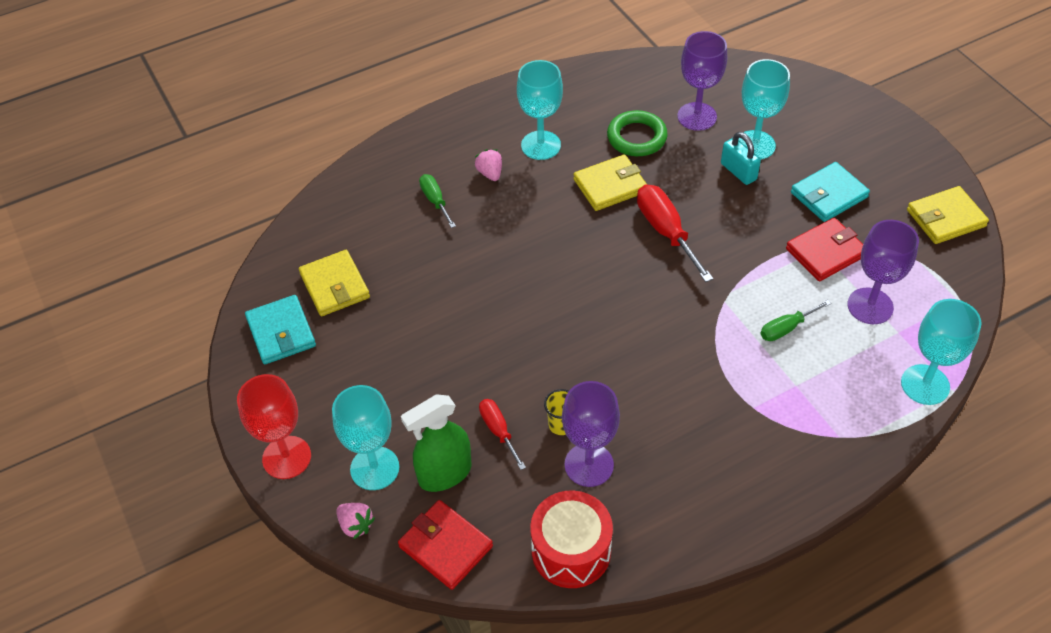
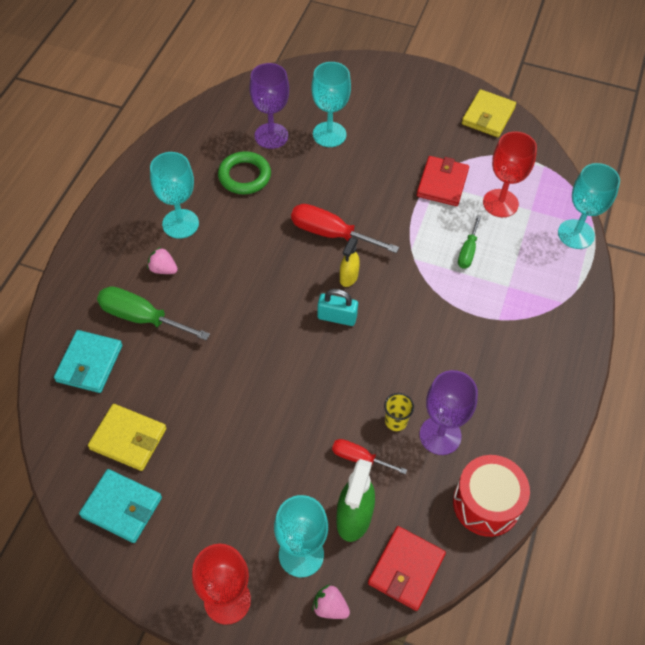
camera: 45 degrees left, 5 degrees up
(356, 525) = (330, 607): pink strawberry -> pink strawberry turned 150 degrees counterclockwise
(435, 201) = (141, 317): green screwdriver -> green screwdriver, size x1.70
(445, 546) = (406, 569): red wallet -> red wallet turned 60 degrees counterclockwise
(610, 186) = (260, 224): yellow wallet -> none
(644, 278) = (348, 277): none -> yellow spray bottle
(738, 171) = (336, 160): turquoise padlock -> turquoise padlock (337, 317)
(829, 195) = (407, 142): turquoise wallet -> turquoise wallet (89, 363)
(870, 306) = (500, 203): purple goblet -> red goblet

